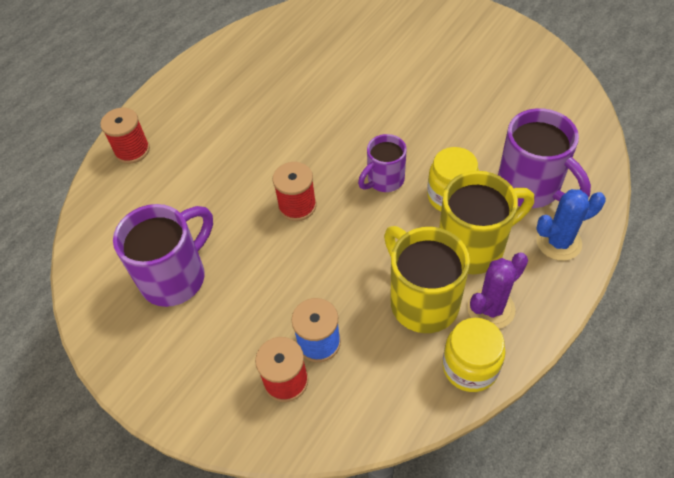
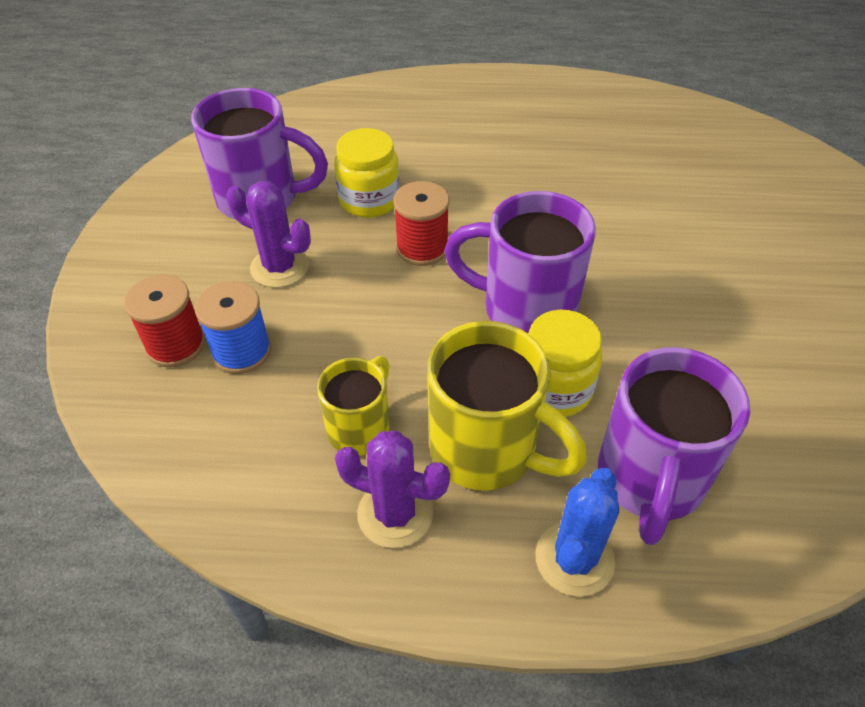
camera: 55 degrees right, 5 degrees down
(132, 150) = (398, 96): red spool -> none
(256, 291) = (279, 267): none -> purple cactus
(384, 180) = (525, 309): purple mug -> purple mug, size x1.65
(422, 301) = (360, 428): yellow mug -> yellow mug, size x0.61
(470, 367) = (285, 526): yellow jar -> yellow jar (369, 200)
(558, 242) = (574, 559): blue cactus -> blue cactus turned 75 degrees clockwise

